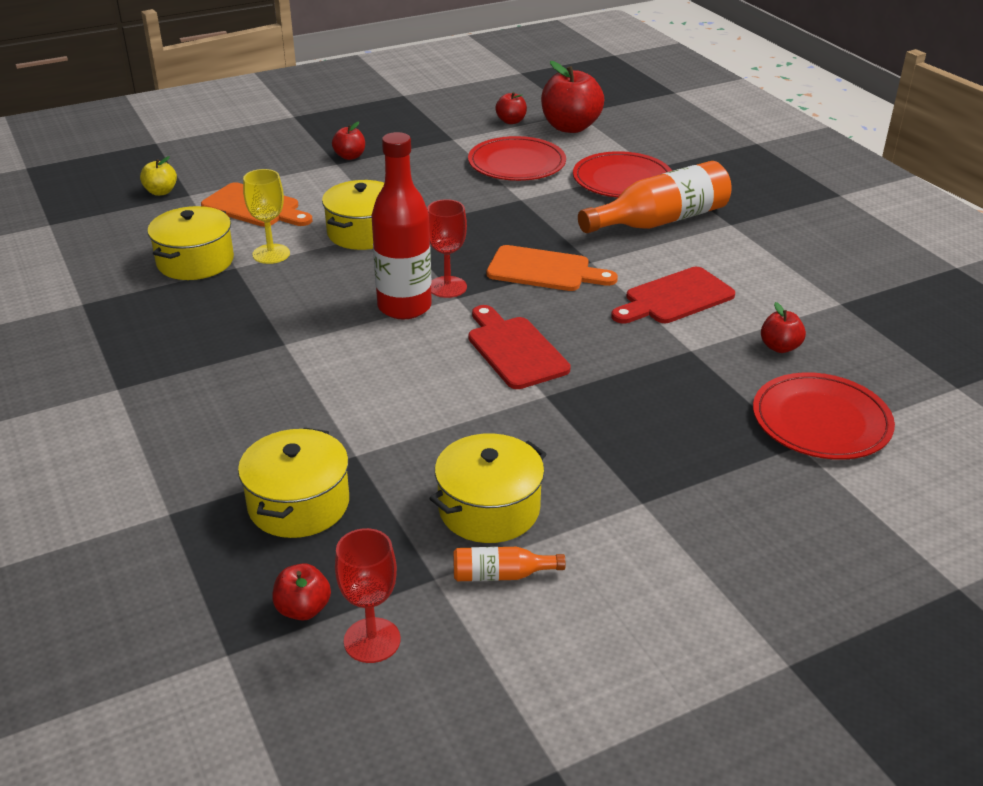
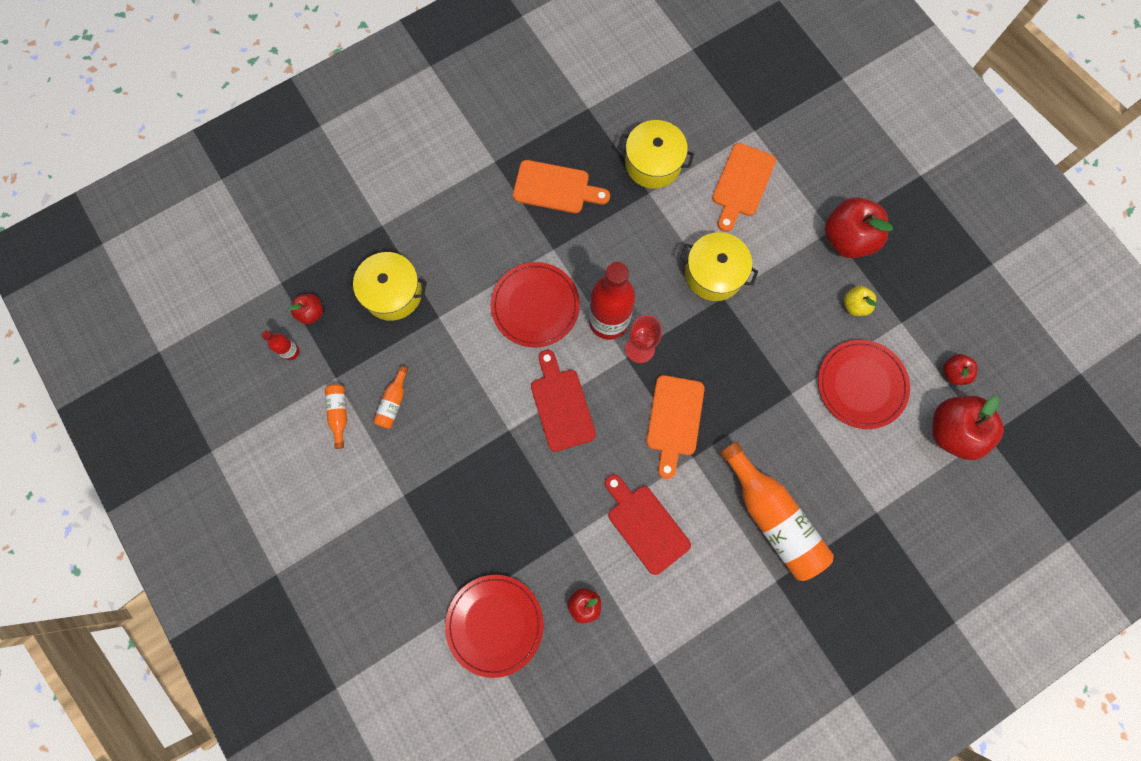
camera: 85 degrees right, 40 degrees up
(161, 192) = (755, 109): yellow apple -> yellow apple (854, 305)
(191, 337) = (555, 188): none -> orange cutting board
(271, 254) = (671, 213): yellow goblet -> none
(350, 156) = (847, 239): red apple -> red apple, size x1.98
(372, 640) = (290, 351): red goblet -> red bottle
(489, 509) = (393, 402): yellow pot -> orange bottle
(514, 350) = (561, 405): red cutting board -> red cutting board turned 75 degrees counterclockwise
(622, 180) = (846, 483): red plate -> red plate (535, 306)

